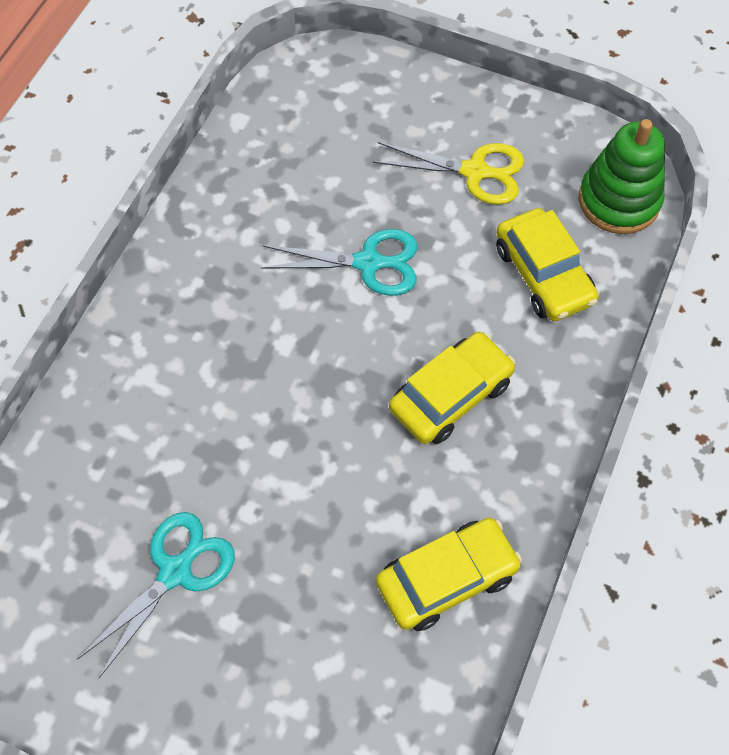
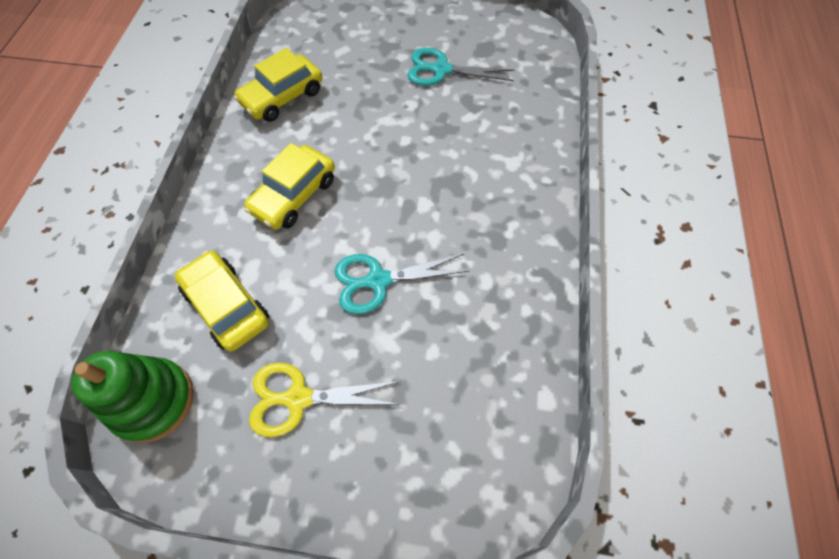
camera: 165 degrees right, 0 degrees up
(175, 572) = (441, 70): turquoise scissors -> turquoise scissors turned 75 degrees clockwise

